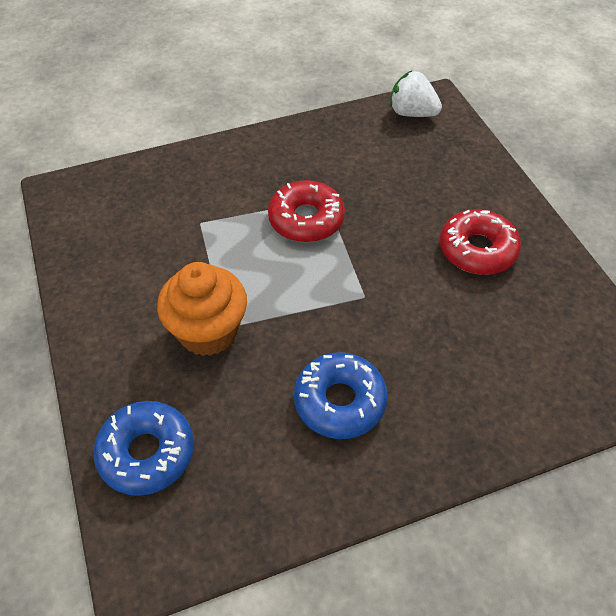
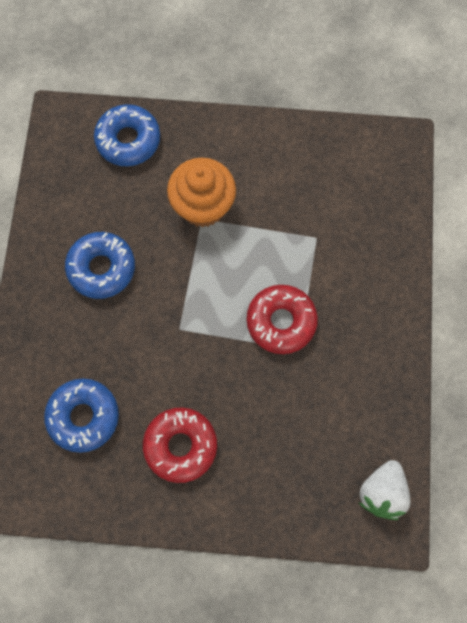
camera: 115 degrees right, 20 degrees up
(412, 113) = (382, 492): white strawberry -> white strawberry turned 150 degrees clockwise
(513, 341) = (83, 416): none -> blue donut

